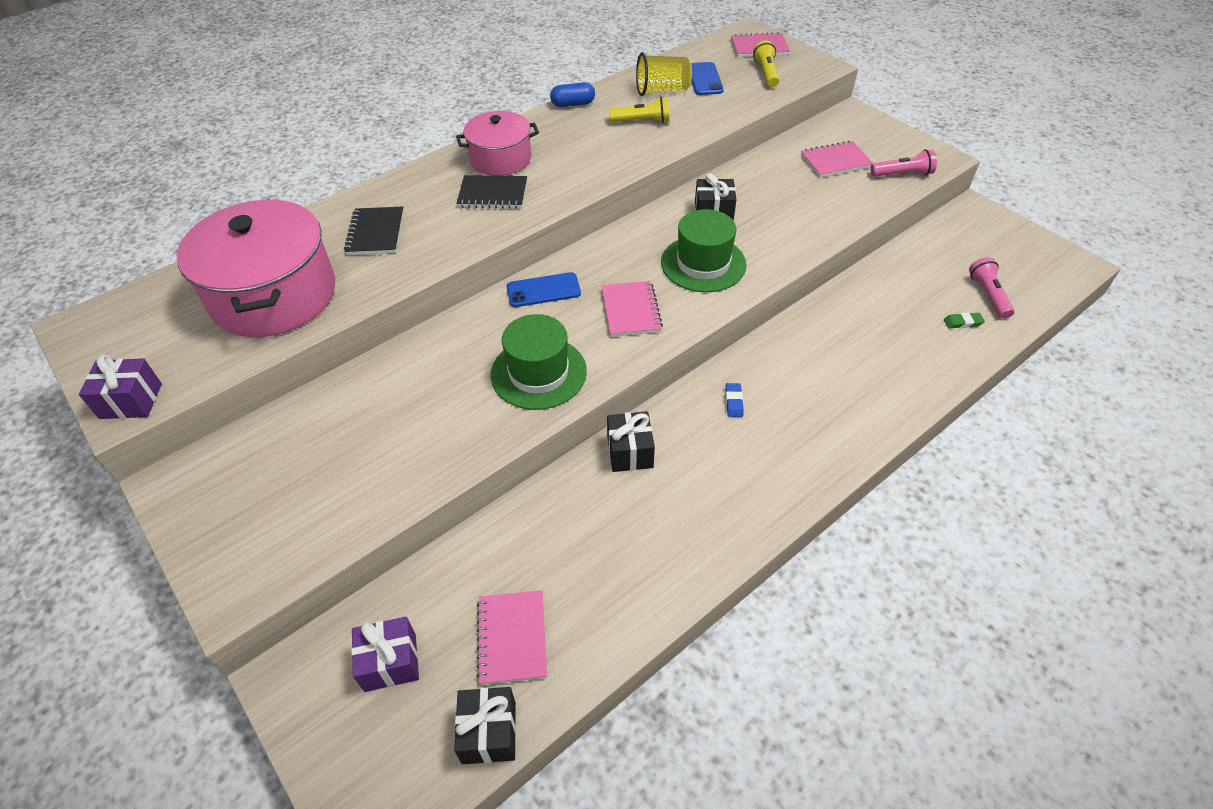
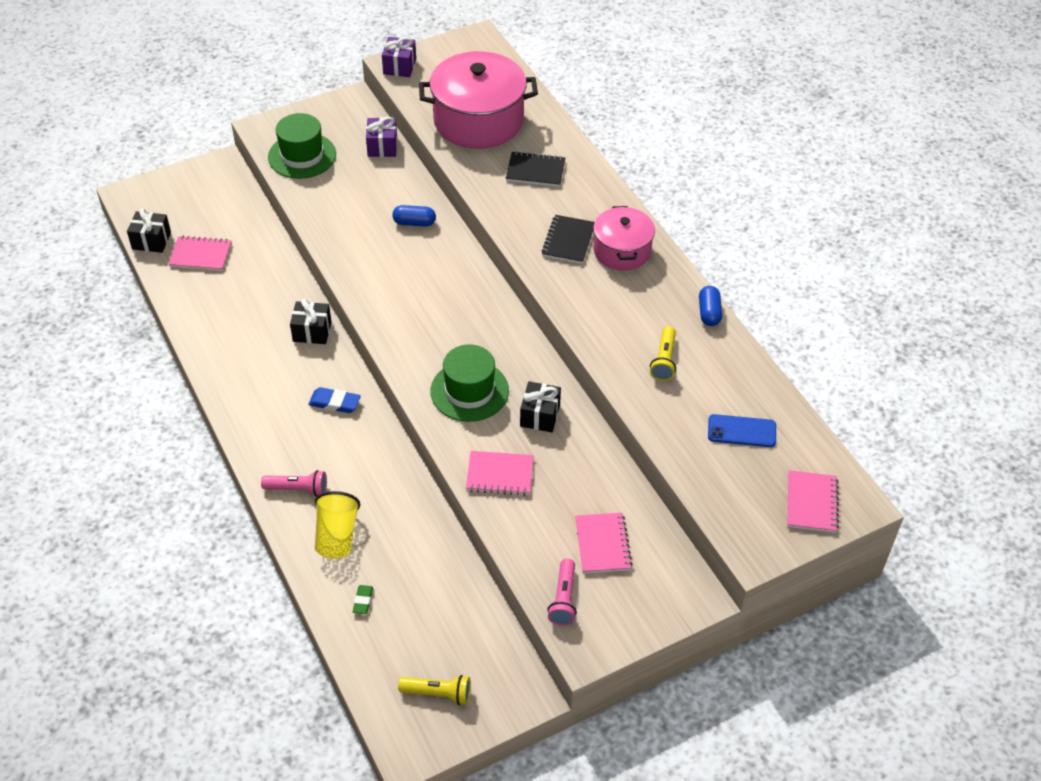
camera: 100 degrees right, 0 degrees up
(390, 662) = (211, 204): purple gift -> purple gift (382, 146)
(448, 356) = (414, 223): none -> blue capsule
(538, 373) = (379, 269): green hat -> green hat (302, 156)
(543, 290) = (469, 282): blue phone -> none
(631, 310) = (426, 331): pink notebook -> pink notebook (500, 475)
(662, 91) = (723, 389): yellow cup -> yellow cup (337, 536)
(734, 402) = (334, 403): blue eraser -> blue eraser, size x1.58
(766, 73) = (745, 492): yellow flashlight -> yellow flashlight (438, 693)
(988, 295) = (391, 640): pink flashlight -> pink flashlight (298, 489)

